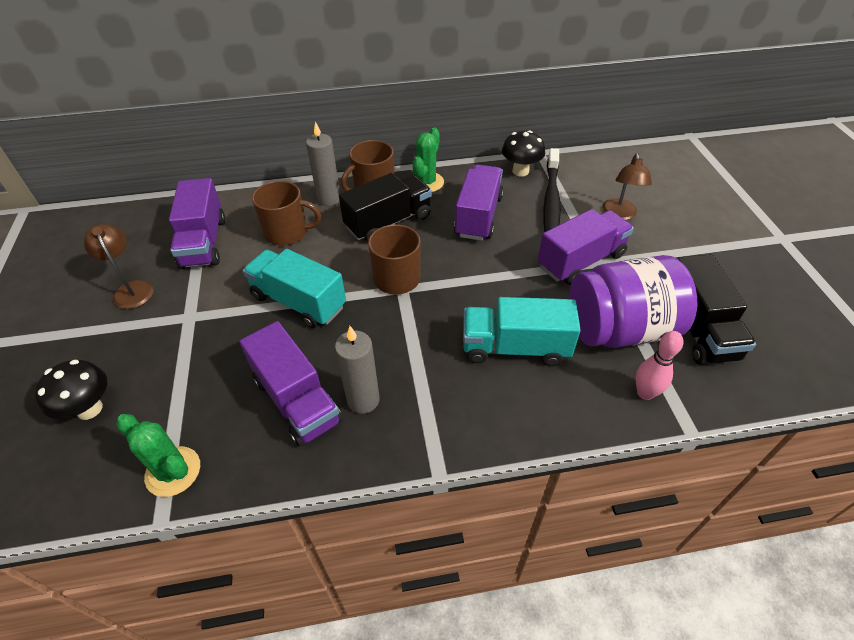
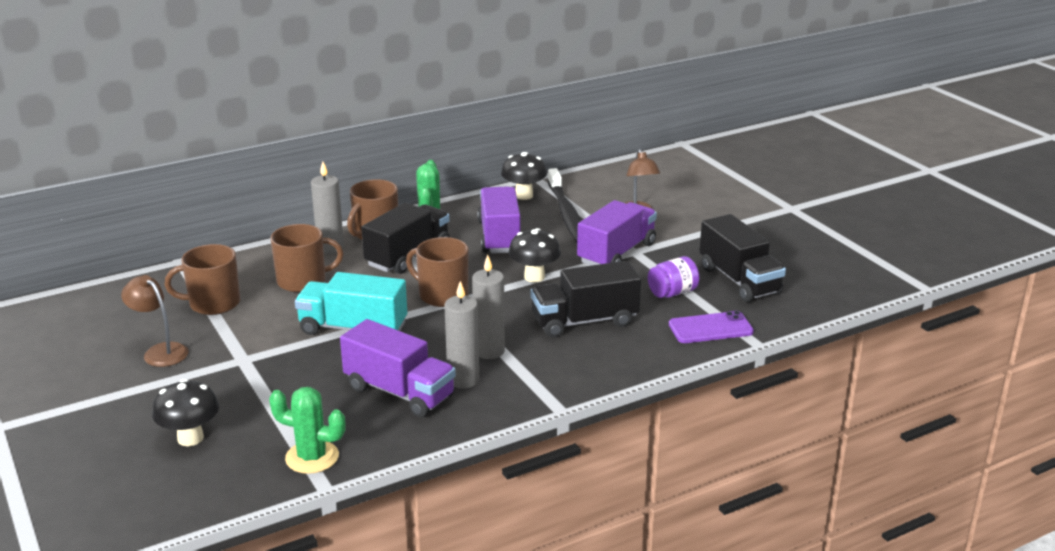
camera: 20 degrees left, 20 degrees down
(204, 242) = (213, 303): purple truck -> brown mug
(405, 365) = (489, 351): none -> grey candle
(489, 274) = (534, 277): none -> black mushroom
(515, 347) = (584, 321): turquoise truck -> black truck
(619, 329) = (672, 293): purple jar -> purple jar, size x0.46
(645, 393) = (710, 328): pink bowling pin -> purple phone

